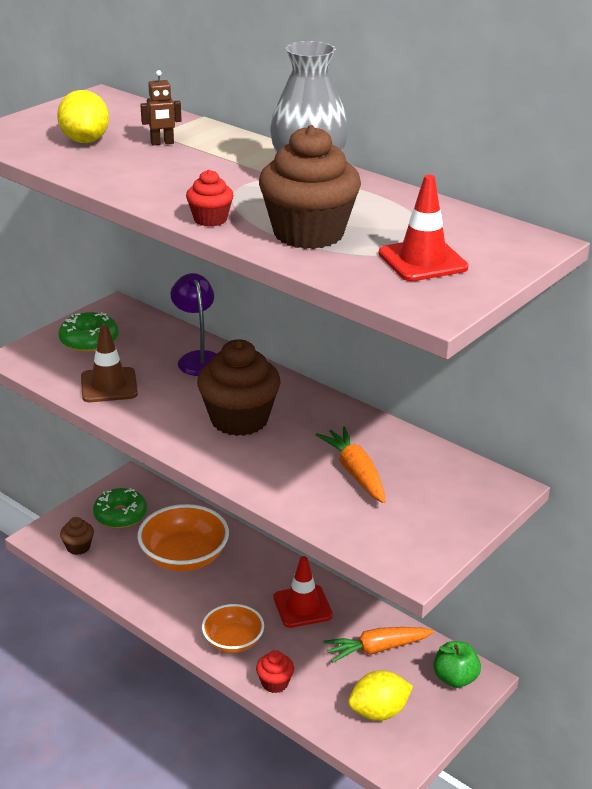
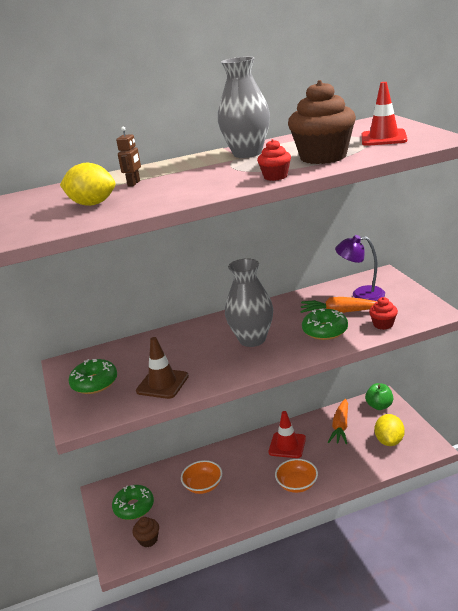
camera: 55 degrees left, 5 degrees down
(184, 557) = (203, 485): orange bowl -> orange bowl, size x0.63
(198, 359) = (168, 342): purple lamp -> purple lamp (361, 294)
(239, 419) = (252, 339): brown cupcake -> grey vase
(275, 683) = (344, 476): red cupcake -> red cupcake (383, 324)
(296, 473) = (325, 331): none -> green donut

